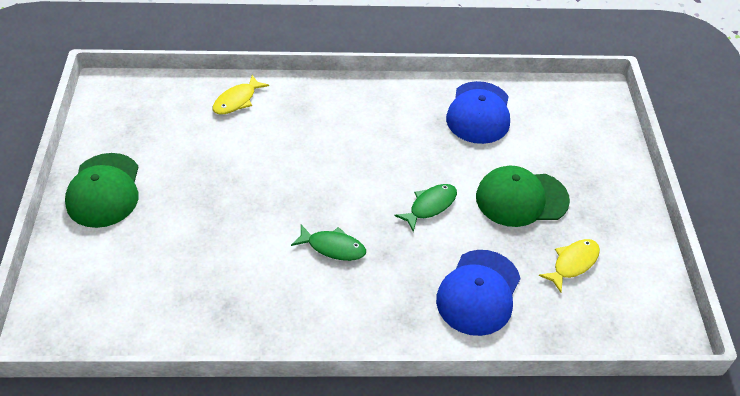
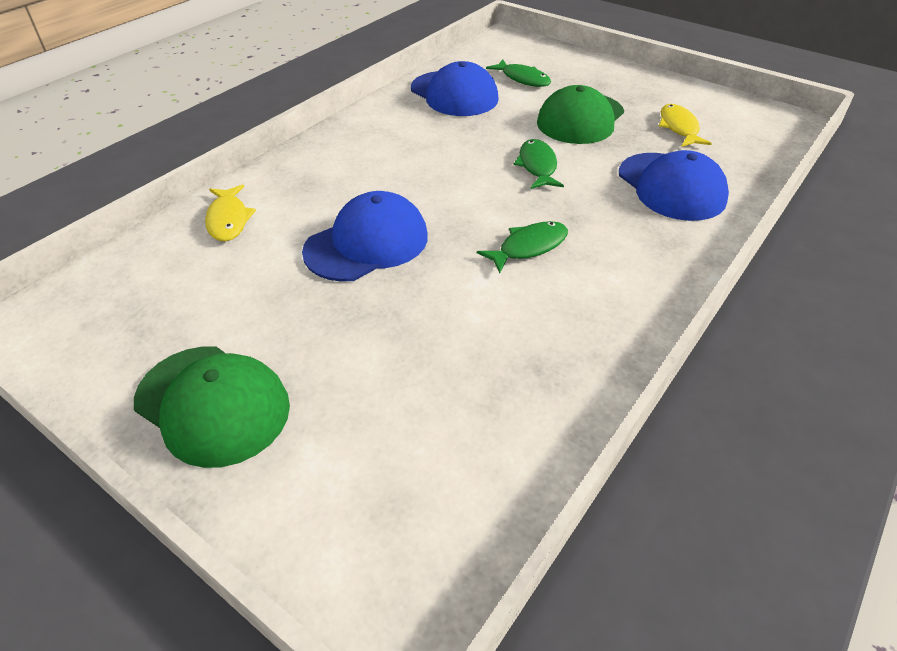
camera: 50 degrees left, 5 degrees down
(269, 171) = (367, 243): none -> blue cap
(545, 137) = (523, 79): none -> green fish

